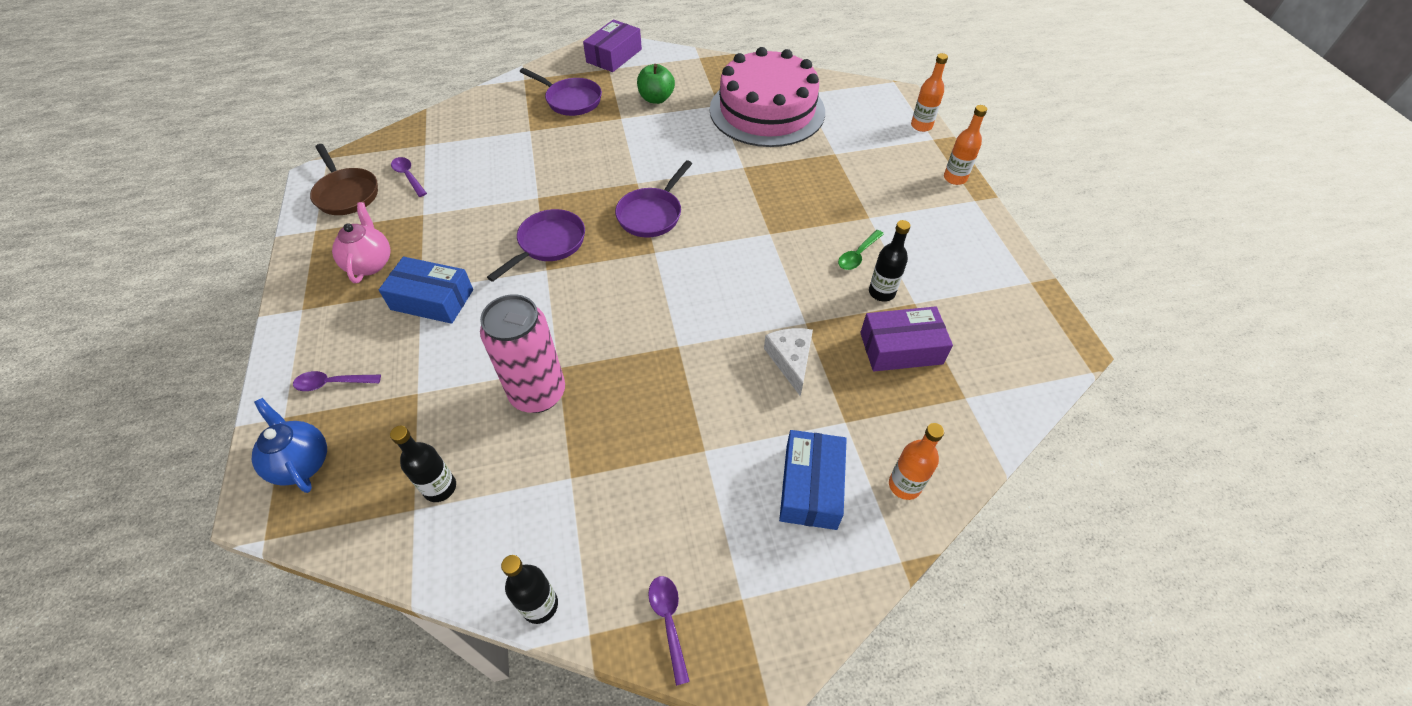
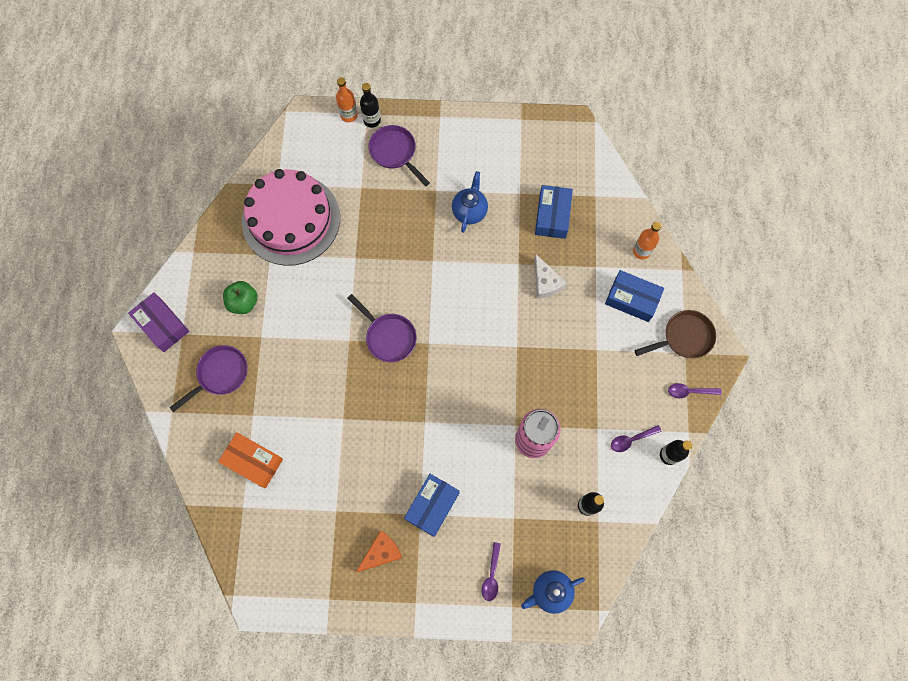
camera: 75 degrees left, 20 degrees up
(346, 194) = (290, 575): brown pan -> brown pan (684, 337)
(370, 263) = (381, 552): pink teapot -> orange cheese
(408, 176) = (283, 522): purple spoon -> purple spoon (631, 440)
(477, 141) = (253, 461): none -> orange box
(548, 244) = (398, 417): purple pan -> purple pan (395, 152)
(790, 360) = (545, 282): white cheese -> white cheese turned 120 degrees counterclockwise
(858, 255) = (469, 211): green spoon -> blue teapot
(881, 292) = (506, 209): black bottle -> black bottle (372, 120)
(901, 348) = (552, 216): purple box -> blue box
(955, 178) = (414, 119): orange bottle -> none

